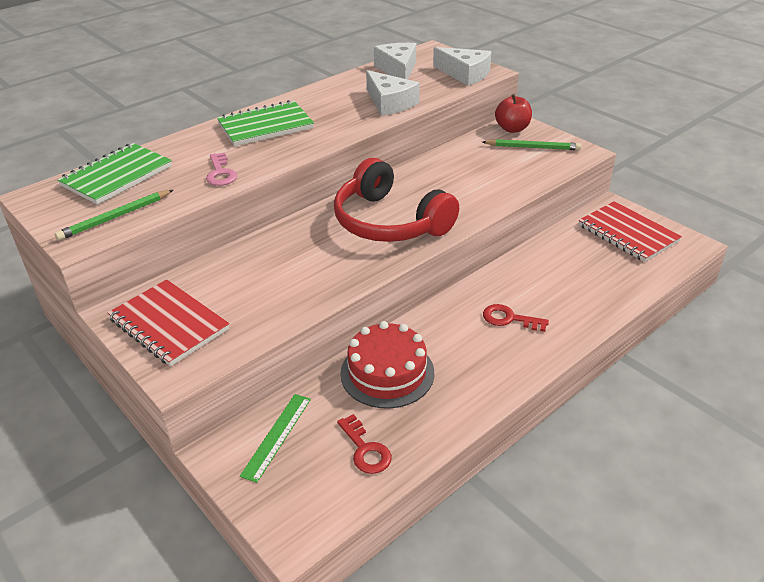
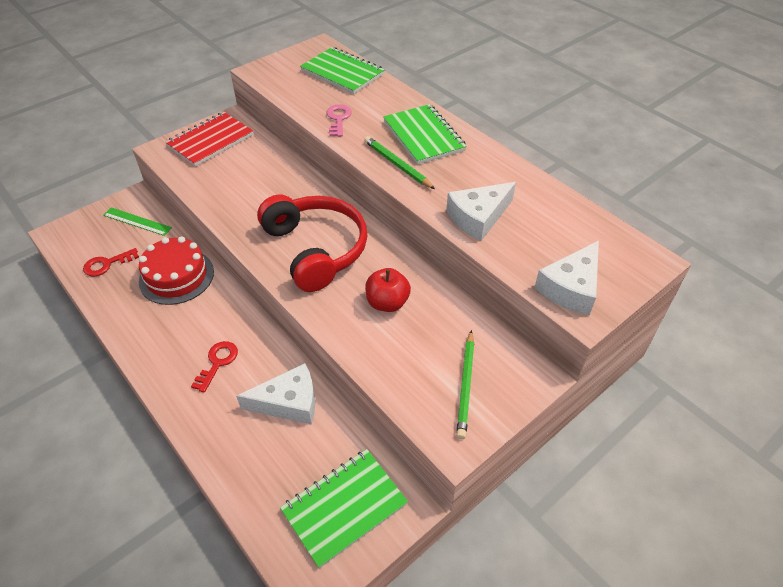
camera: 90 degrees right, 10 degrees up
(115, 217) = (283, 80): green pencil -> green pencil (397, 165)
(220, 173) = (338, 119): pink key -> pink key turned 105 degrees clockwise
(389, 222) = (315, 249): red headphones -> red headphones turned 105 degrees clockwise
(398, 70) = (574, 226): white cheese -> white cheese (289, 402)
(512, 129) = (517, 370): red apple -> red apple (387, 303)
(627, 233) = (344, 507): red notebook -> green notebook

